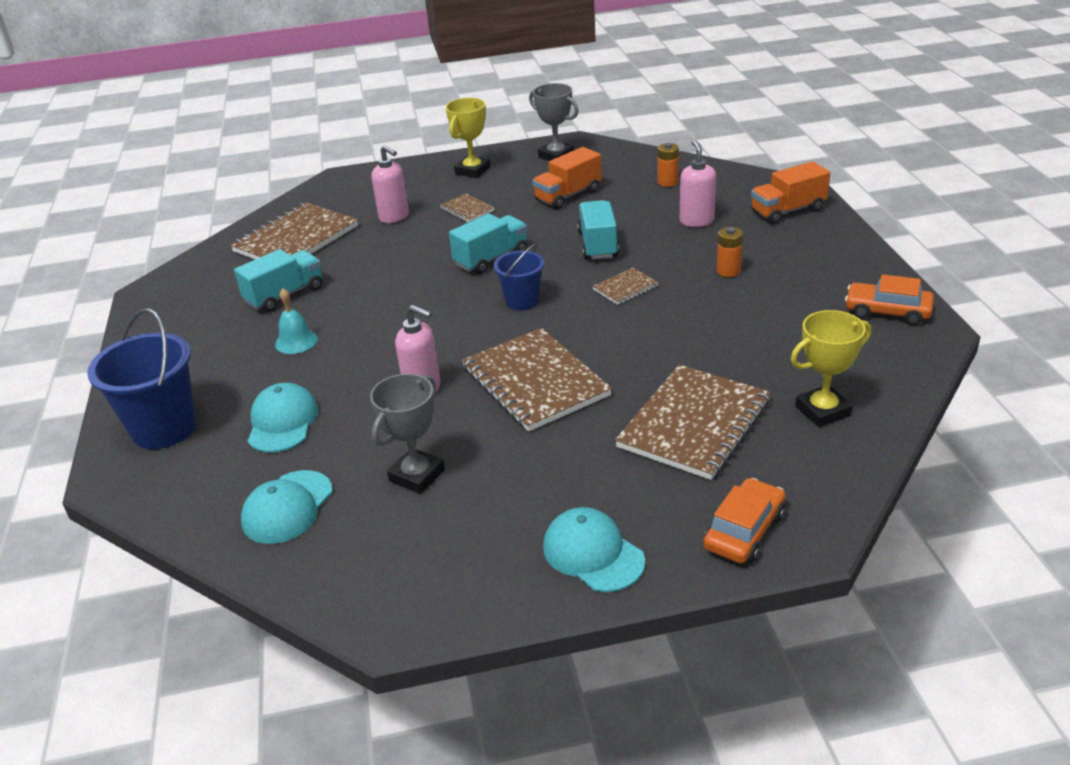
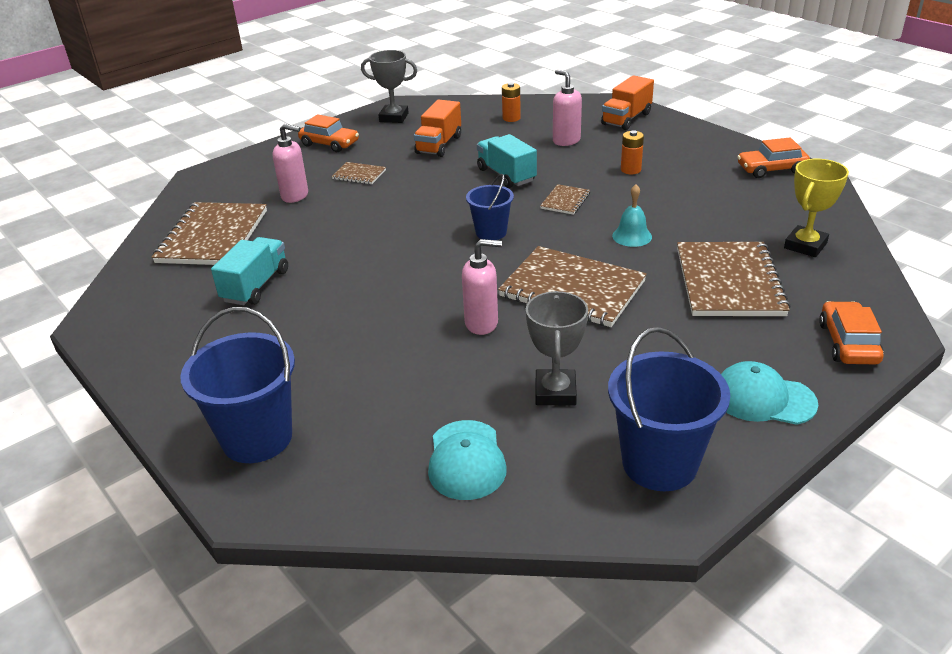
camera: 30 degrees left, 0 degrees up
(282, 422) = (378, 391): turquoise cap -> none
(296, 341) = (313, 321): turquoise bell -> turquoise bell (632, 236)
(433, 575) = (659, 463): none -> blue bucket
(472, 170) = (329, 144): yellow trophy -> orange car
(491, 258) = (426, 207): turquoise truck -> none

